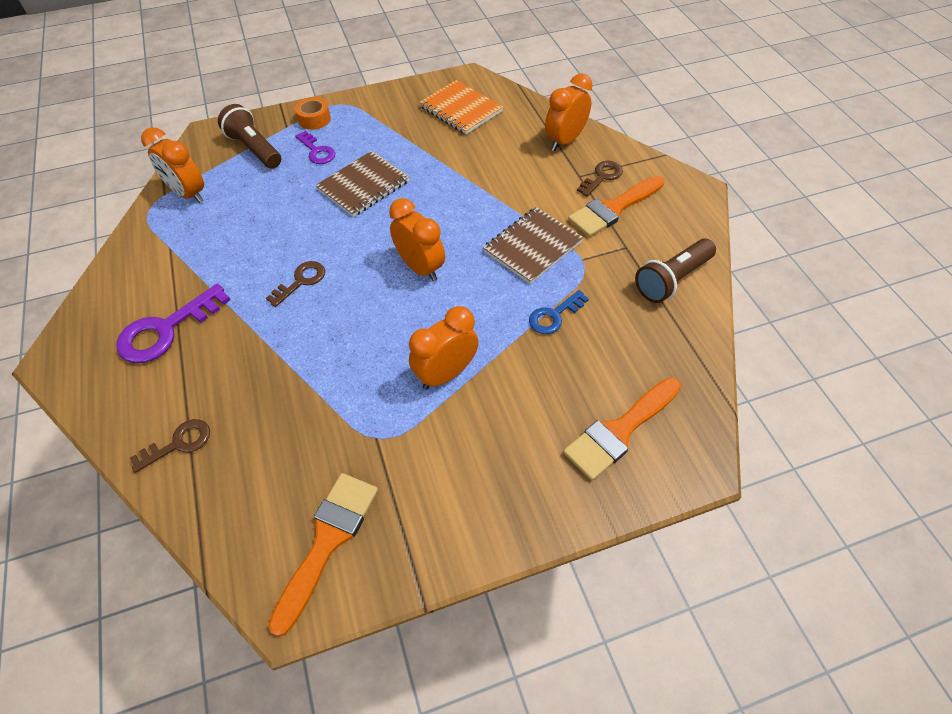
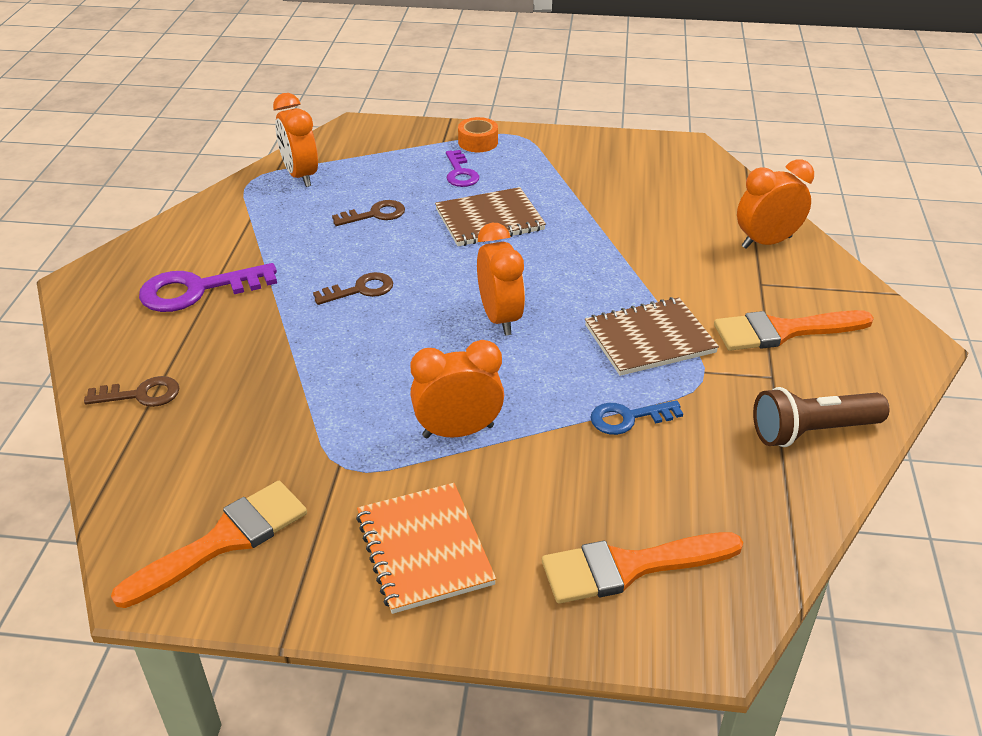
camera: 25 degrees right, 15 degrees down
(254, 149) = (395, 153): brown flashlight -> none
(461, 109) = (655, 175): orange notebook -> orange notebook (424, 549)
(602, 177) = (791, 293): brown key -> brown key (375, 214)

